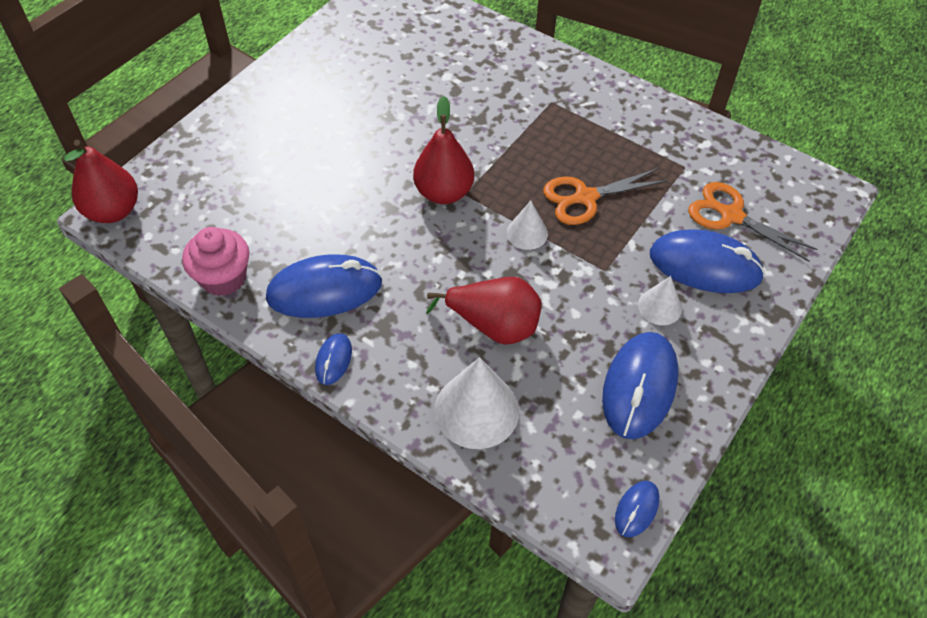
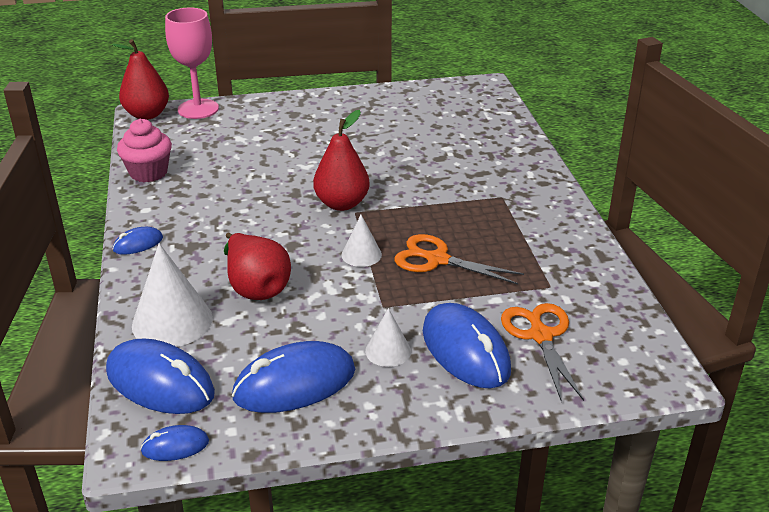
camera: 45 degrees right, 20 degrees down
(158, 170) = (198, 109): none -> pink goblet
(324, 290) = (189, 209): blue mouse -> blue mouse (160, 383)

